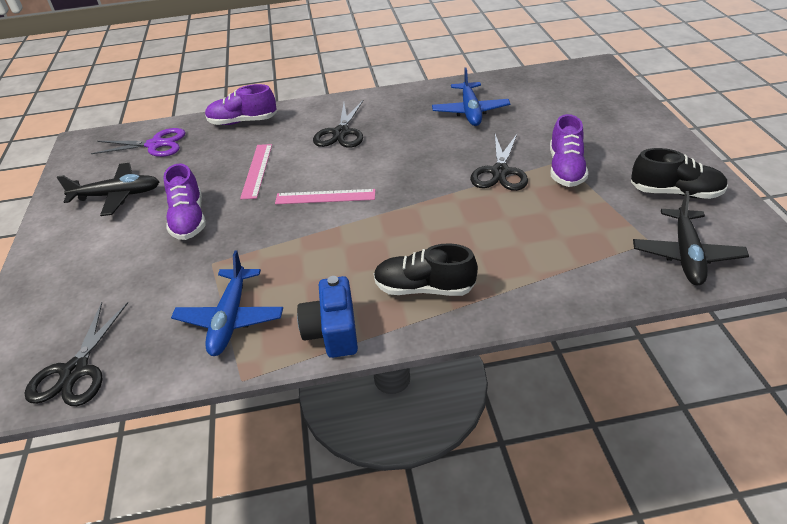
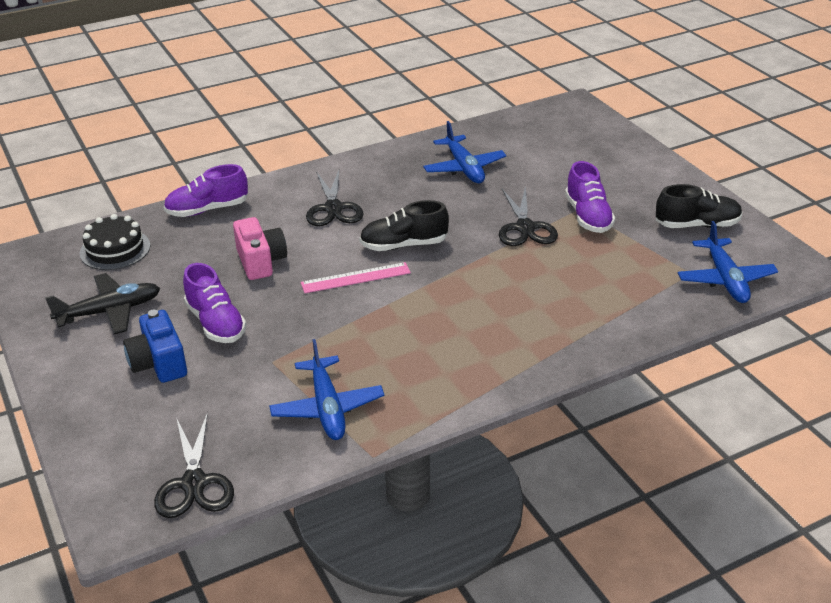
camera: 20 degrees left, 5 degrees down
(155, 145) = (115, 249): purple scissors -> black cake
(257, 170) = (261, 261): pink ruler -> pink camera
(332, 331) = (437, 399): blue camera -> blue camera (159, 363)
(424, 288) = (504, 347): black shoe -> black shoe (404, 245)
(686, 255) = (725, 279): black plane -> blue plane

